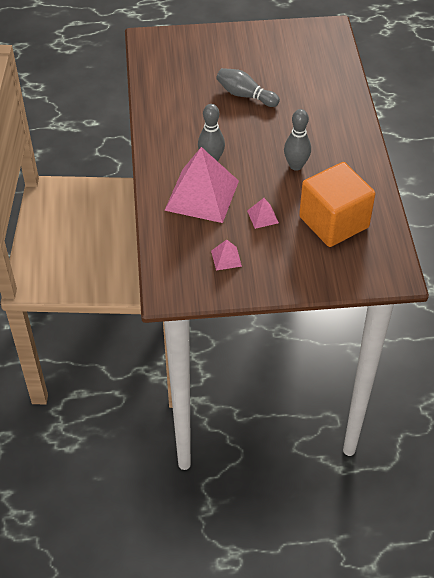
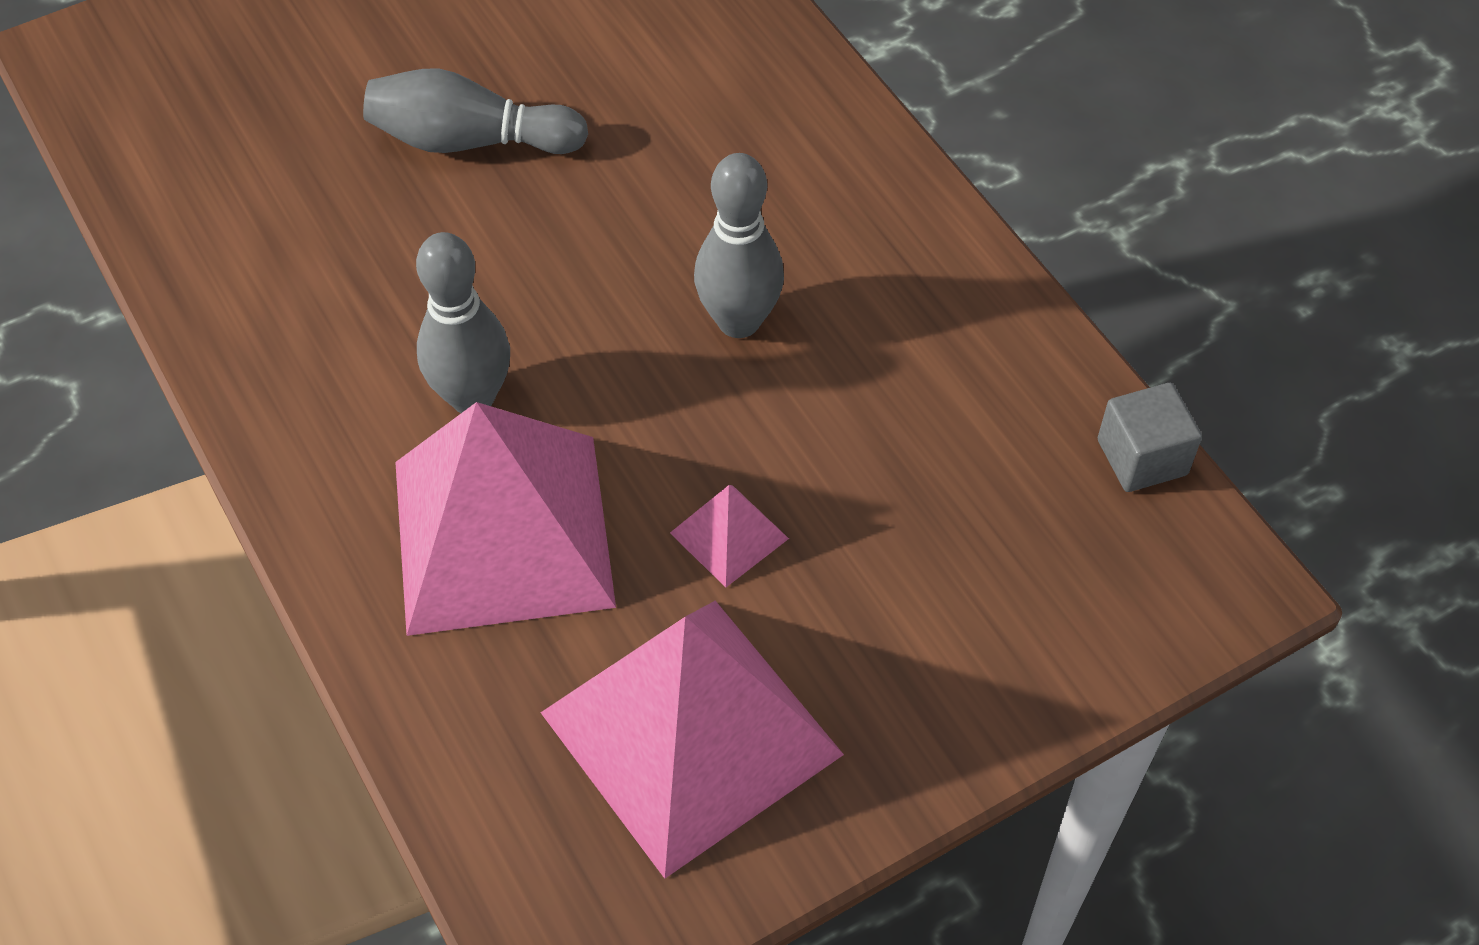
camera: 25 degrees left, 5 degrees up
(226, 258) = (691, 733): pink pyramid -> pink pyramid, size x2.41
(333, 222) = (948, 470): orange cube -> none
(392, 238) = (1142, 457): none -> grey cube

